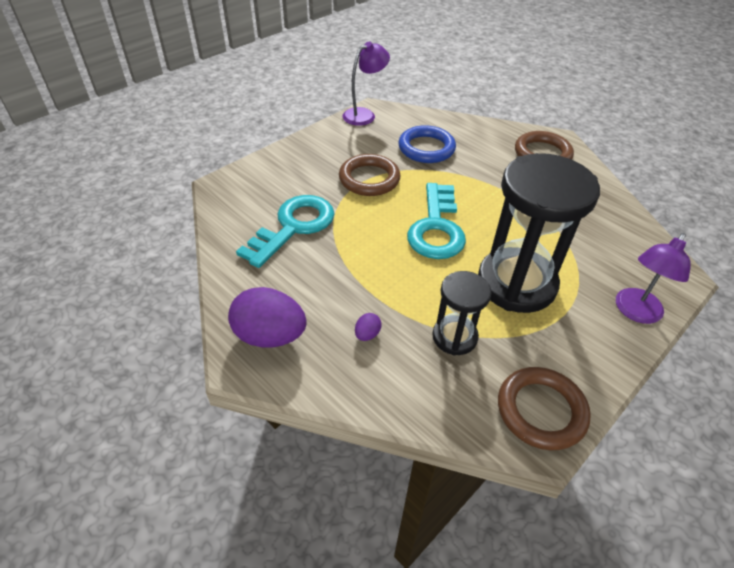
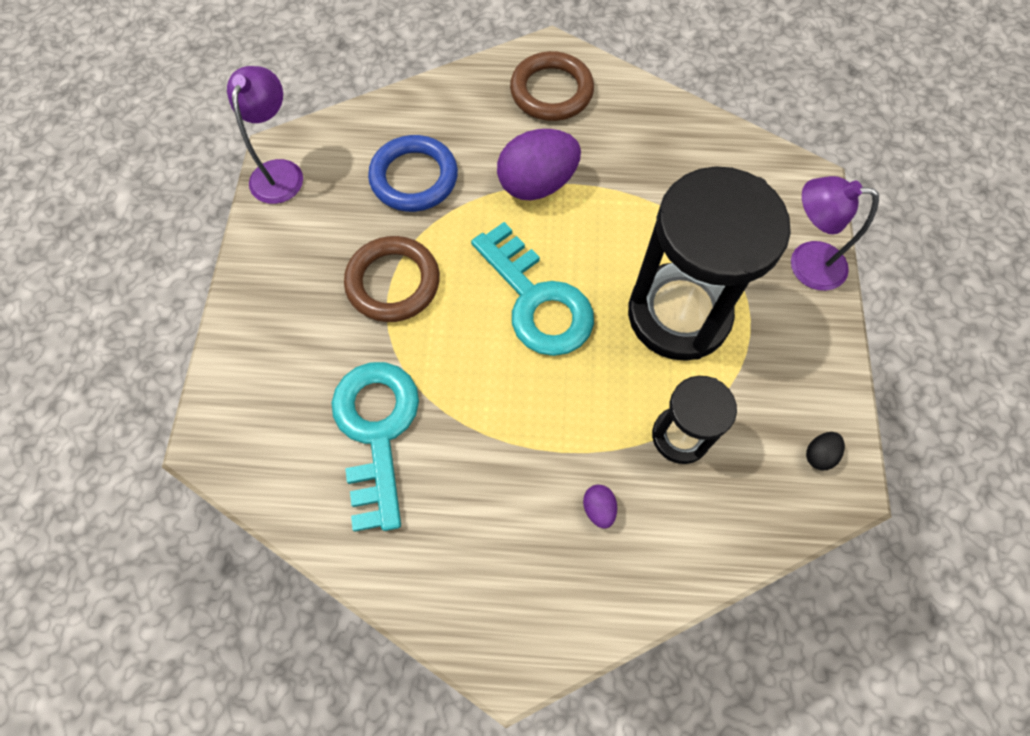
camera: 40 degrees left, 20 degrees up
(270, 336) = (505, 602): purple egg -> purple egg (537, 184)
(541, 411) = (819, 455): brown ring -> black egg
(635, 312) = (805, 263): purple lamp -> purple lamp turned 105 degrees clockwise

